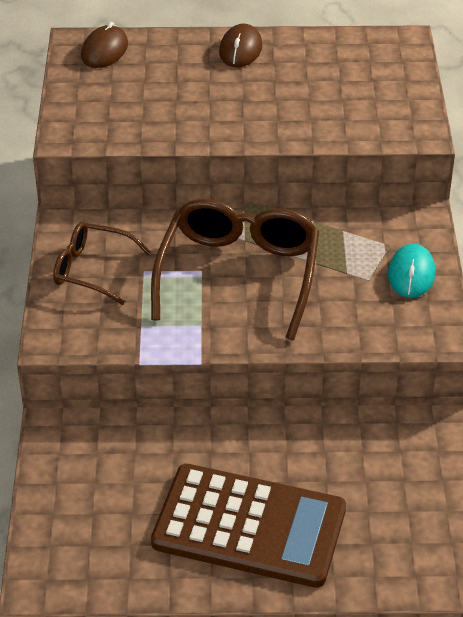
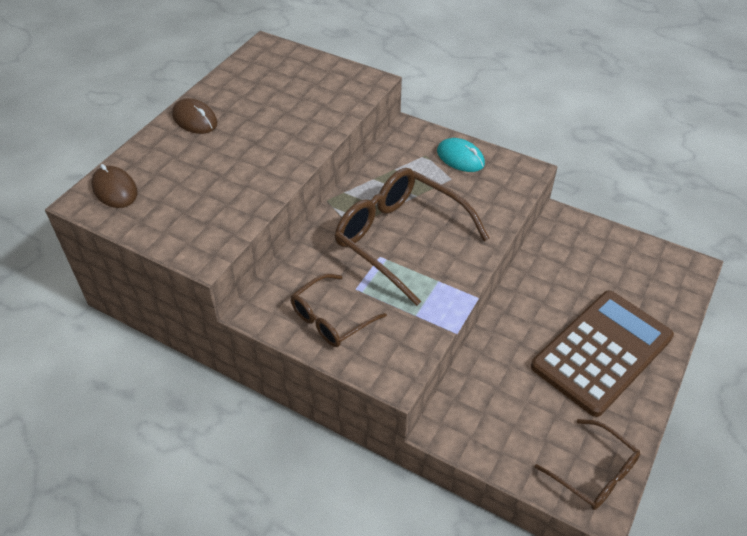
camera: 60 degrees left, 5 degrees up
(76, 566) = (594, 473): none -> brown glasses

